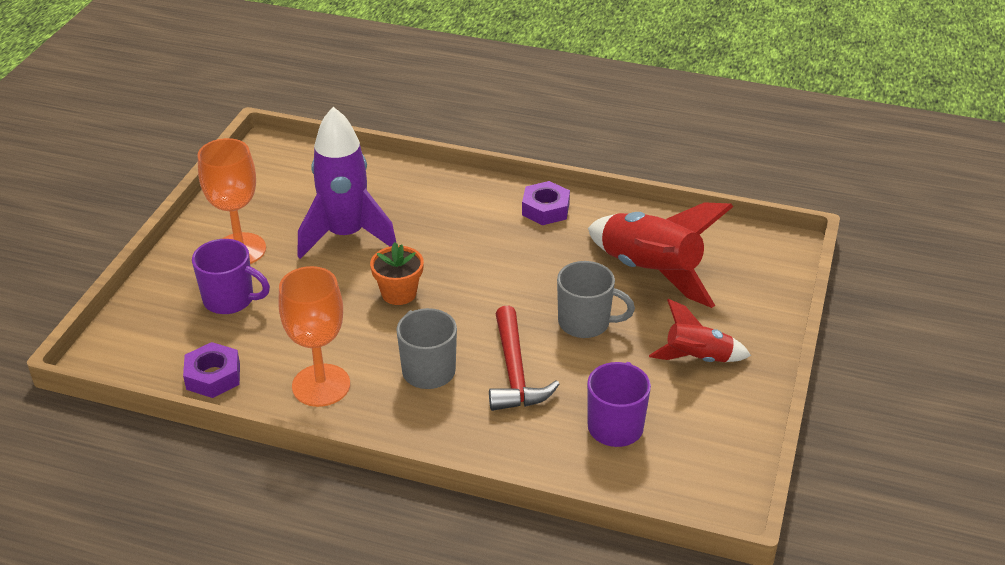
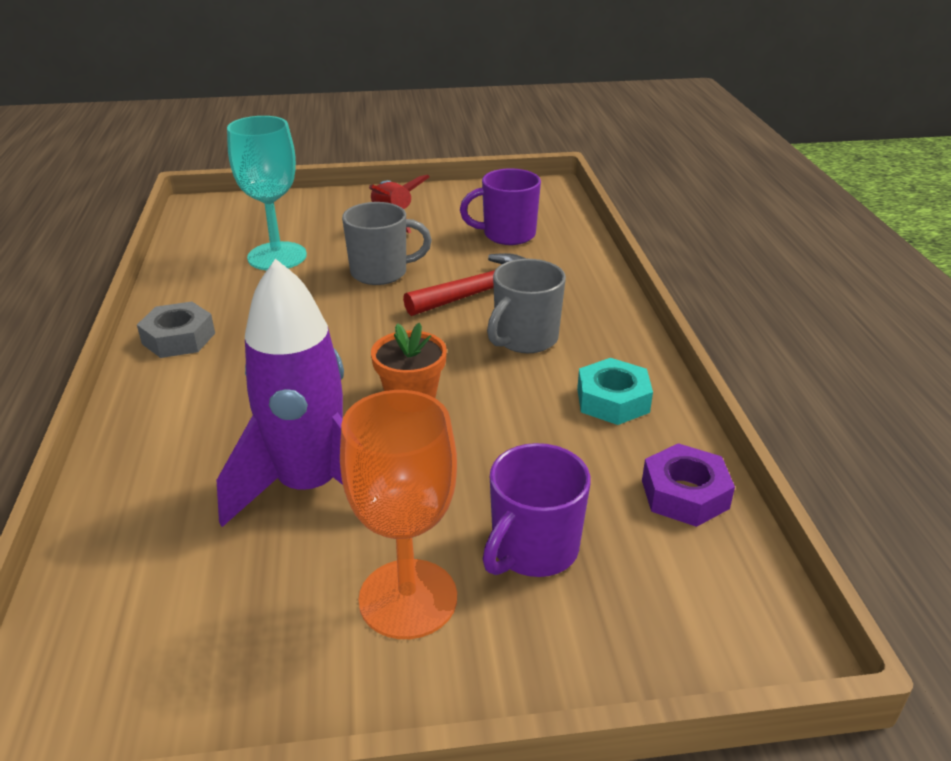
camera: 115 degrees left, 5 degrees down
(230, 300) = (533, 550): purple mug -> purple mug turned 135 degrees counterclockwise
(321, 385) = (612, 400): orange goblet -> turquoise nut
(545, 209) = (178, 338): purple nut -> grey nut
(585, 323) = (381, 272): grey mug -> grey mug turned 90 degrees clockwise
(650, 272) = (277, 256): red rocket -> turquoise goblet

